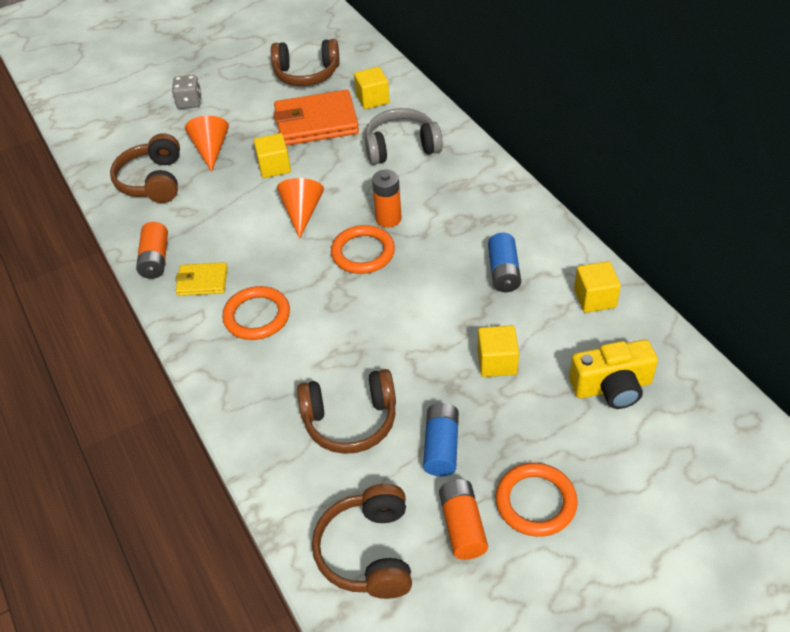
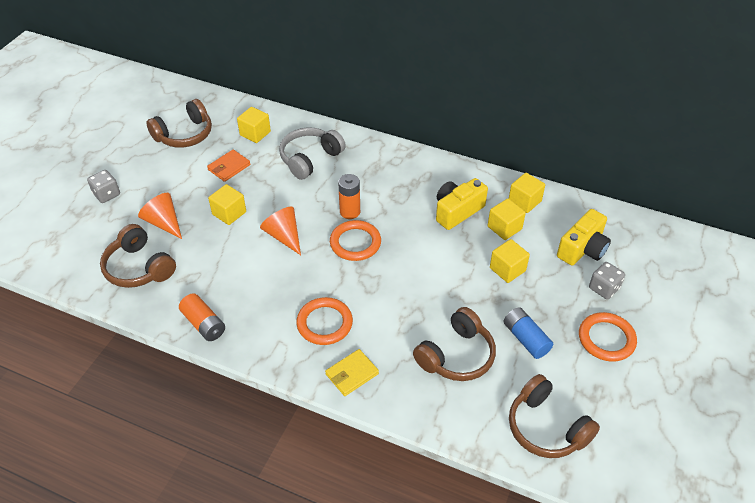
camera: 40 degrees left, 0 degrees up
(202, 281) = (258, 321): yellow wallet -> yellow wallet (352, 374)
(316, 122) = (229, 167): orange wallet -> orange wallet, size x0.52
(462, 526) = (582, 378): orange battery -> none
(503, 272) = (457, 211): blue battery -> yellow camera
(540, 316) = (504, 228): none -> yellow cube
(592, 444) = (604, 288): none -> grey dice

